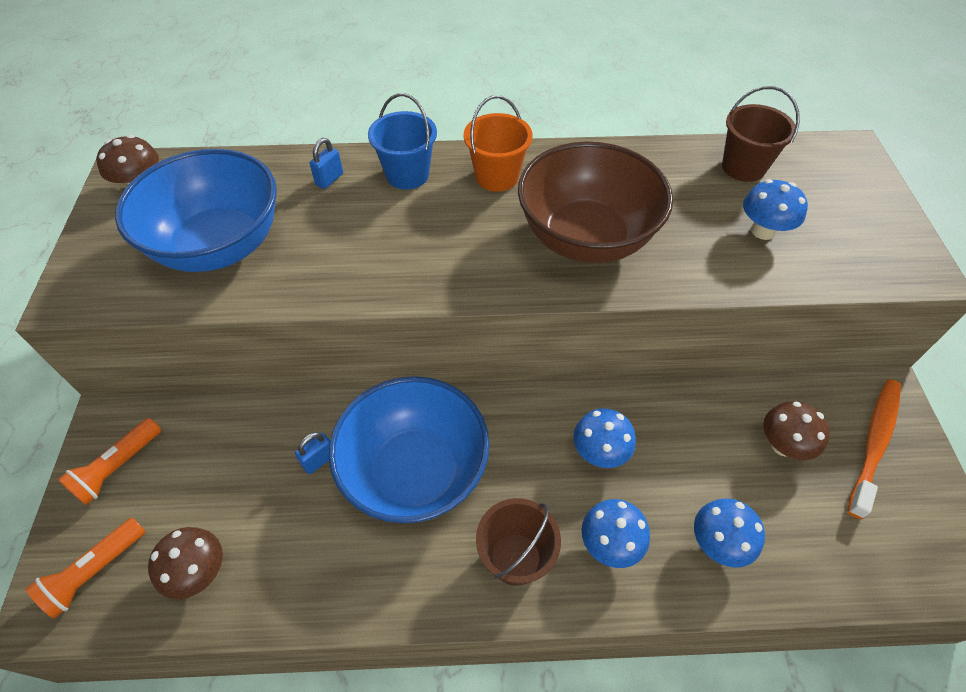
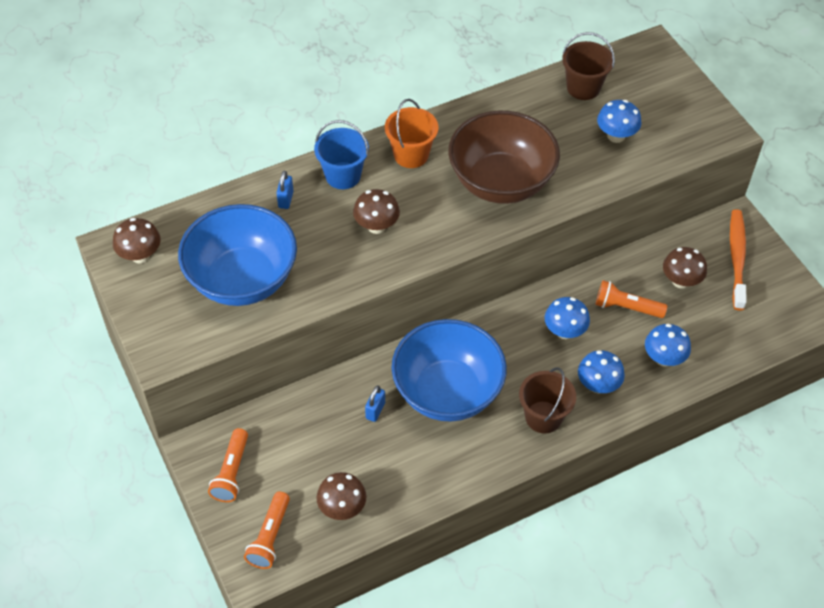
camera: 25 degrees left, 0 degrees up
(407, 238) = (376, 226): none -> brown mushroom
(694, 452) = (626, 307): none -> orange flashlight

